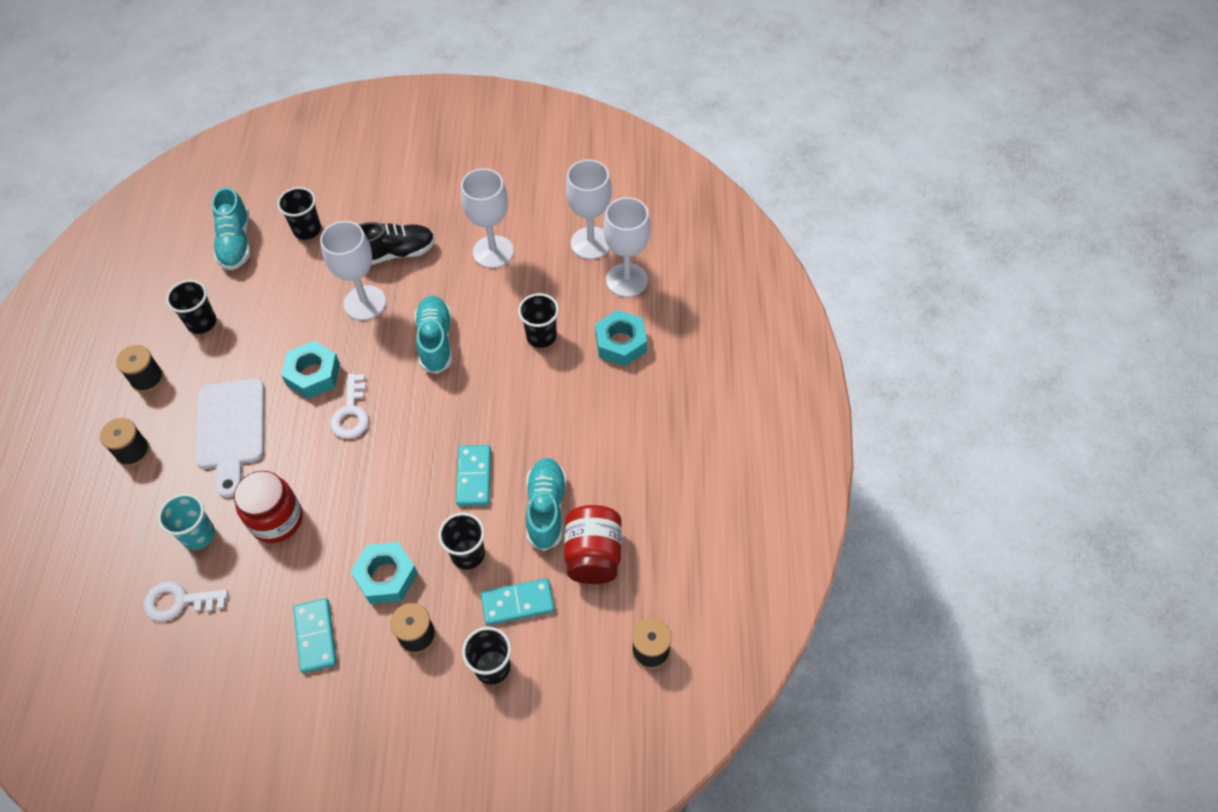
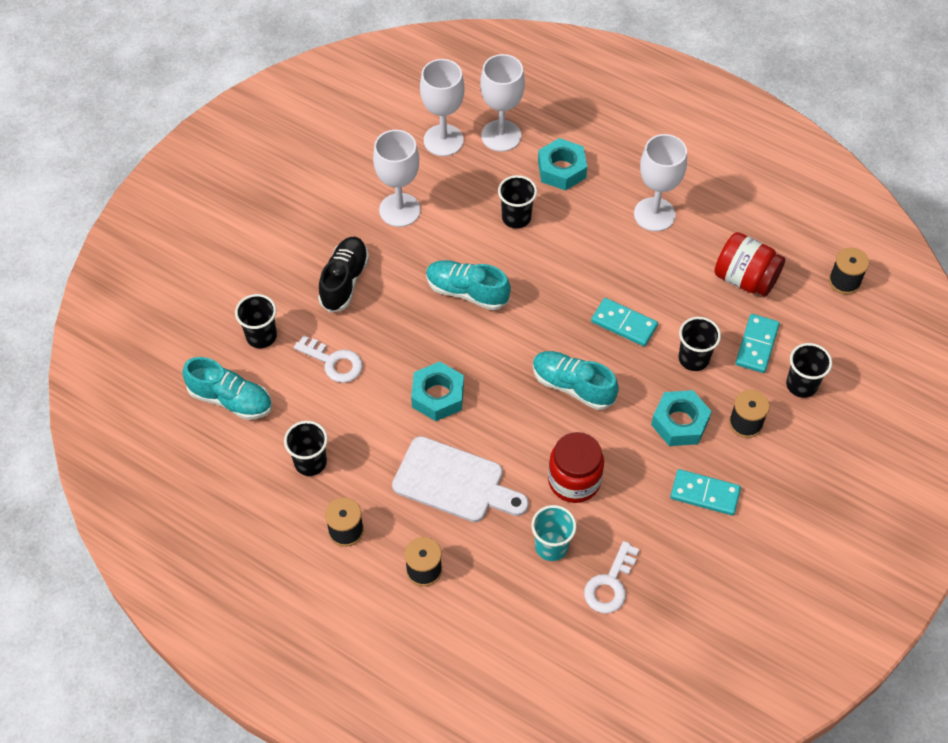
camera: 60 degrees left, 0 degrees up
(351, 413) = (500, 383): white key -> white key (334, 362)
(365, 303) = (385, 326): white goblet -> white goblet (654, 214)
(546, 509) = (685, 289): turquoise shoe -> turquoise shoe (572, 386)

